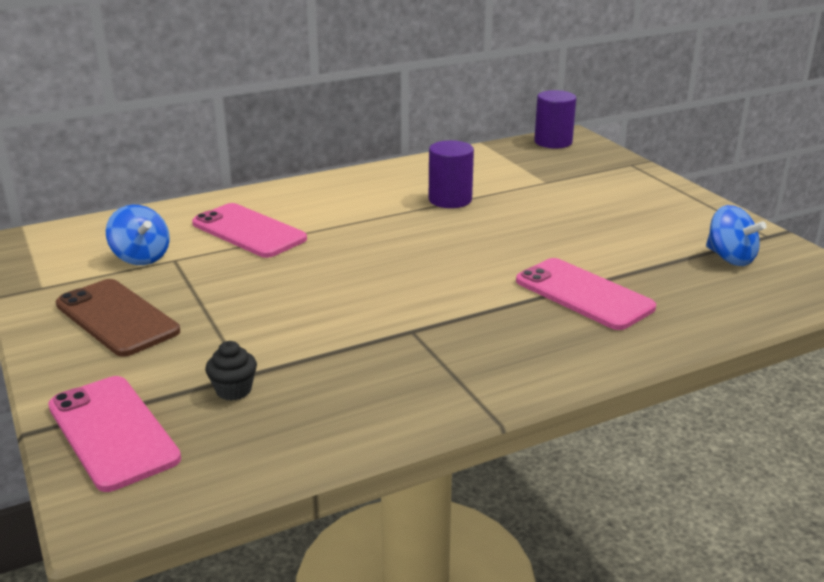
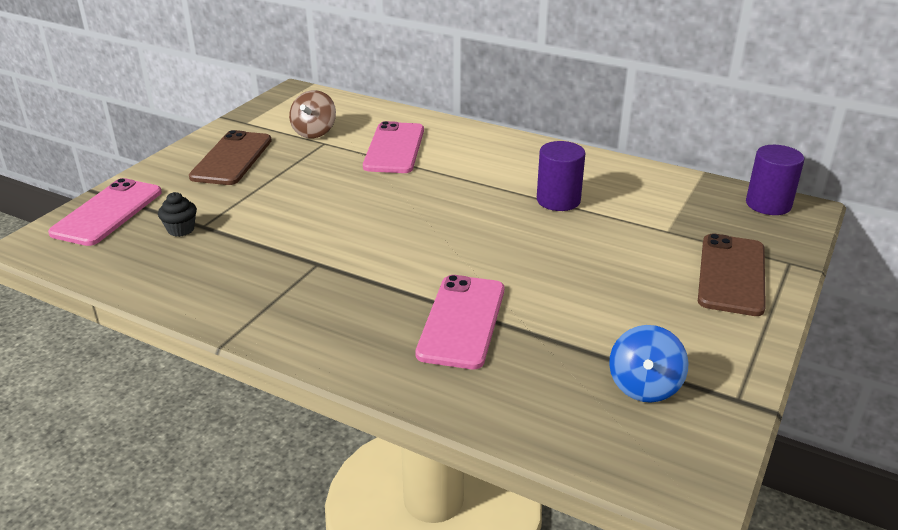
camera: 55 degrees right, 5 degrees up
(141, 257) = (314, 132): blue spinning top -> brown spinning top
(626, 184) = (732, 275): none -> brown phone

